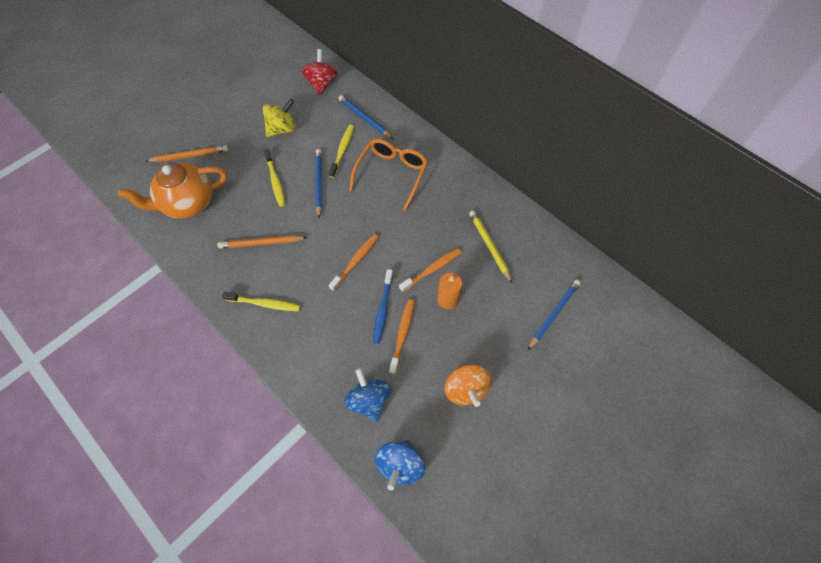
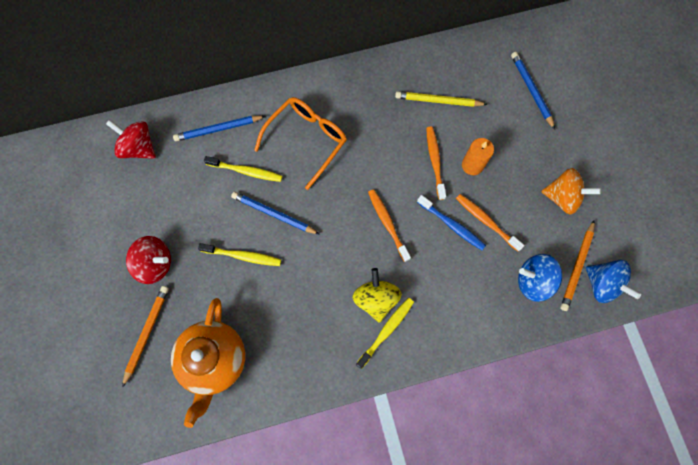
camera: 60 degrees left, 10 degrees up
(242, 135) = (155, 264): none -> red spinning top
(261, 243) = (313, 304): orange pencil -> orange pencil (577, 267)
(282, 129) = (176, 217): yellow spinning top -> yellow spinning top (376, 299)
(342, 150) = (246, 171): yellow toothbrush -> yellow toothbrush turned 150 degrees clockwise
(392, 174) = (306, 140): orange glasses -> orange glasses turned 75 degrees clockwise

